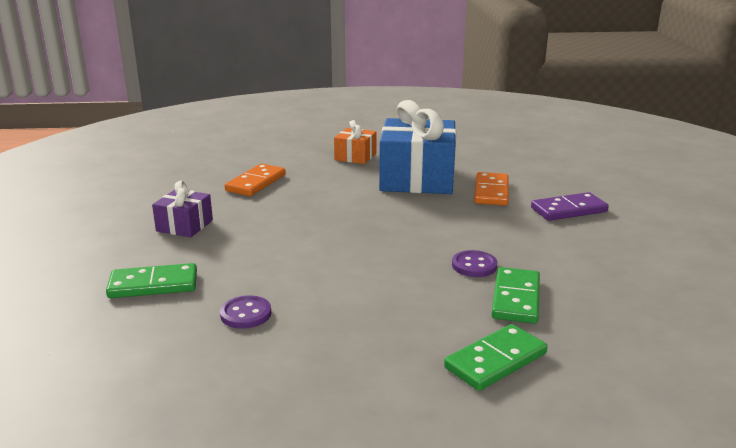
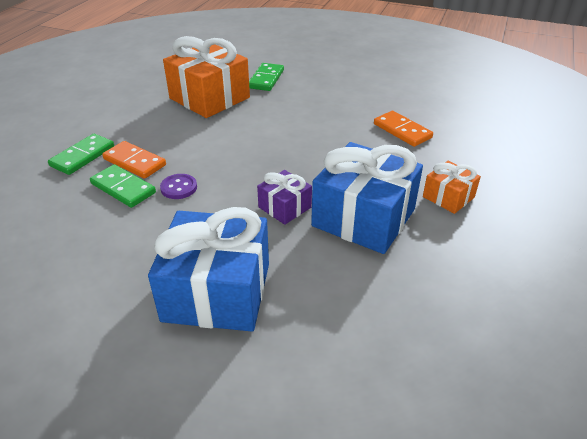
camera: 115 degrees right, 15 degrees up
(184, 226) = (337, 95): purple gift -> purple gift (285, 207)
(246, 314) = (209, 98): purple button -> orange gift
(491, 192) = (299, 255): orange domino -> orange domino (135, 162)
(496, 361) = (82, 156): green domino -> green domino turned 45 degrees clockwise
(569, 210) = (217, 292): purple domino -> blue gift

